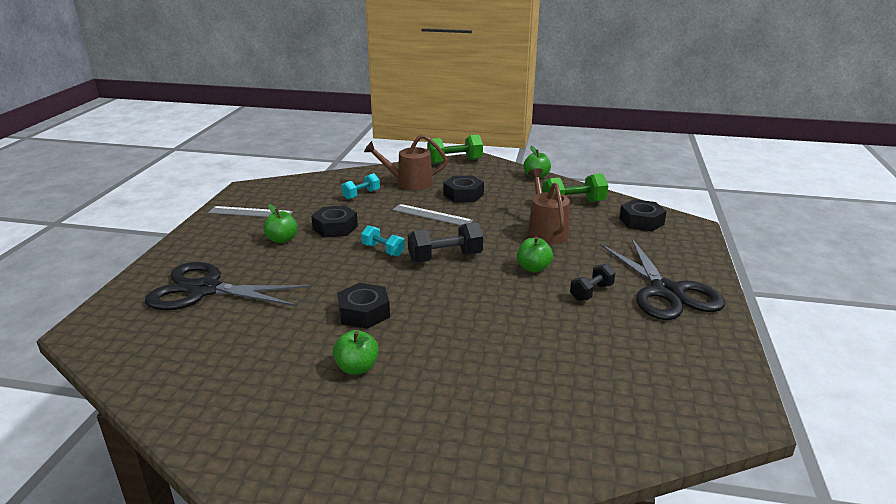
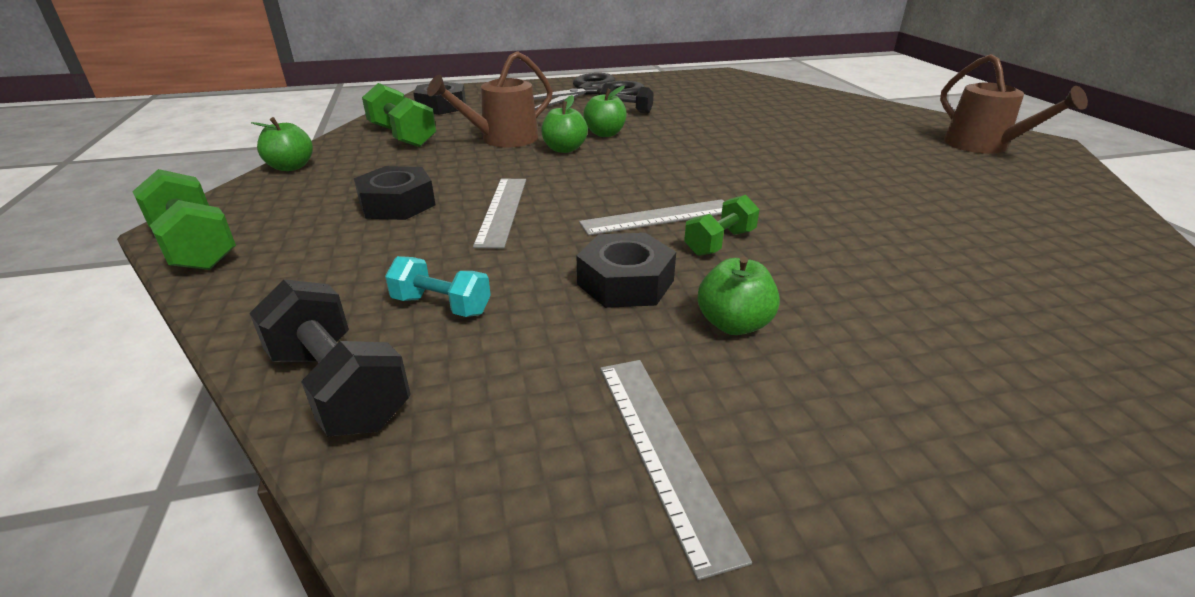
camera: 115 degrees left, 5 degrees up
(204, 290) = (984, 329): black scissors -> none
(340, 257) = (719, 242): none -> green dumbbell
(357, 368) = (894, 169): green apple -> green apple (564, 149)
(364, 312) = (813, 189): black nut -> none
(383, 250) = (658, 217): turquoise dumbbell -> grey ruler
(409, 183) = (349, 266): brown watering can -> brown watering can (983, 146)
(445, 258) = (632, 175): black dumbbell -> black dumbbell (339, 387)

